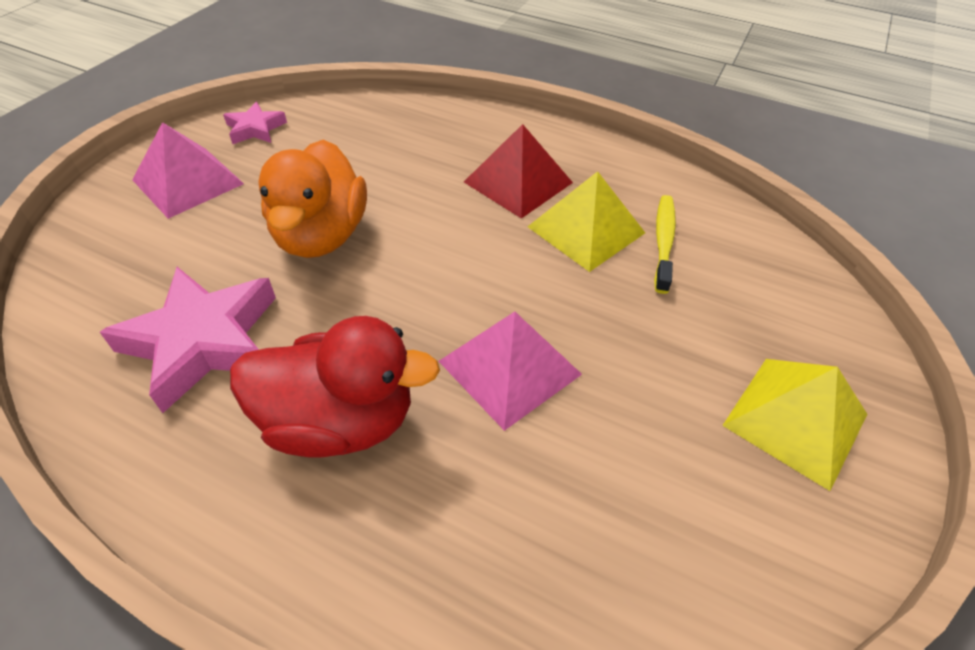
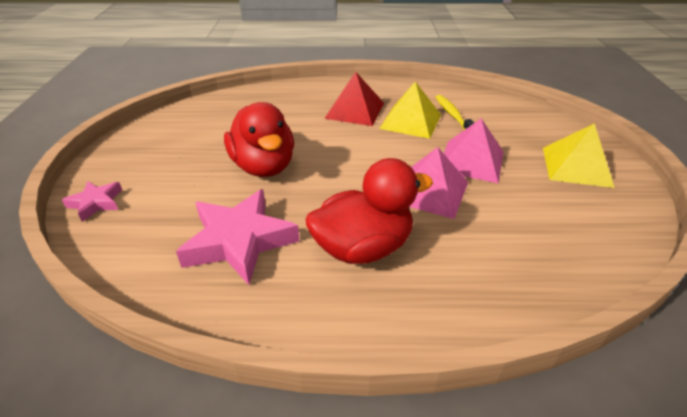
camera: 25 degrees left, 10 degrees down
(188, 181) = (144, 165): pink pyramid -> pink pyramid (471, 161)
(255, 129) = (165, 126): pink star -> pink star (96, 203)
(321, 235) = (264, 166): orange duck -> red duck

